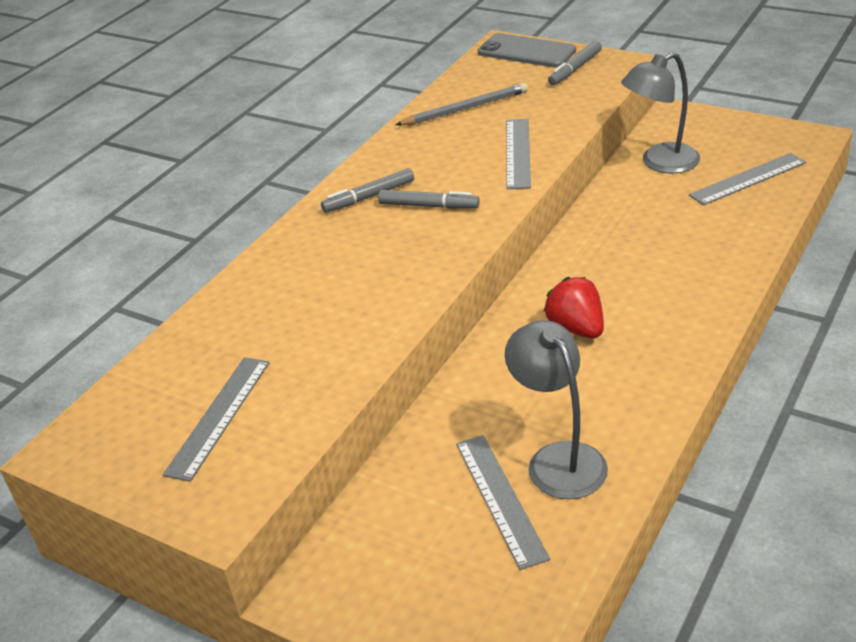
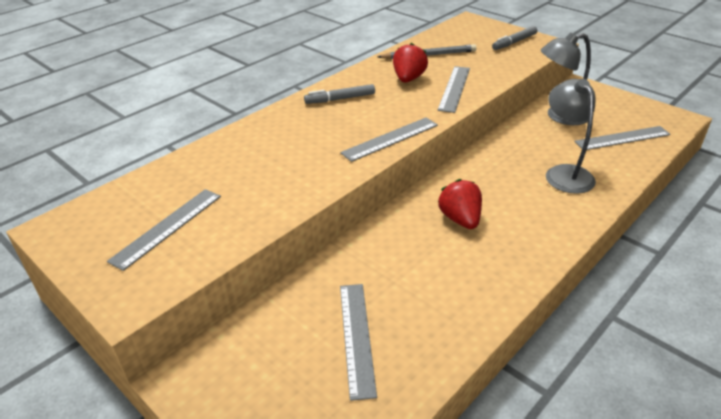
camera: 10 degrees right, 0 degrees up
(428, 206) = (378, 112): grey marker -> none
(451, 150) = (408, 79): none -> red strawberry
(460, 241) = (390, 139): none -> grey ruler
(526, 52) = (484, 27): grey phone -> none
(558, 459) = (412, 316): grey lamp -> grey lamp (564, 173)

